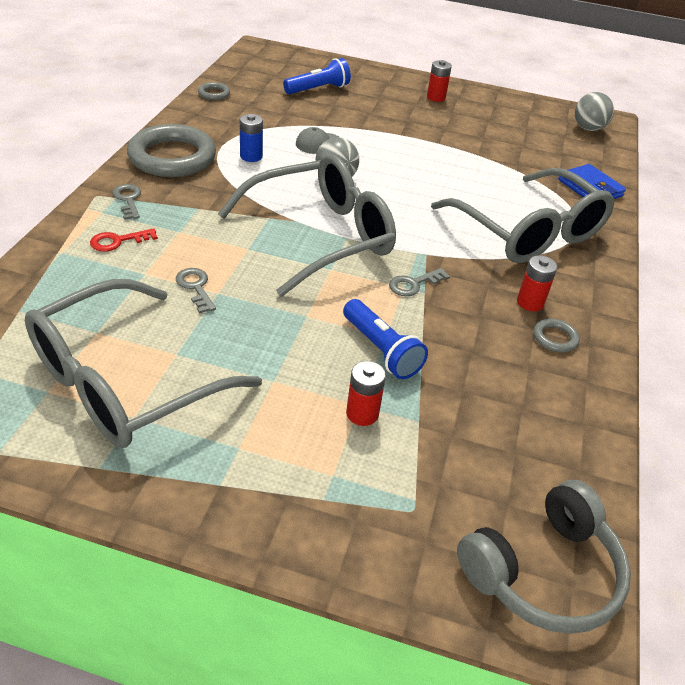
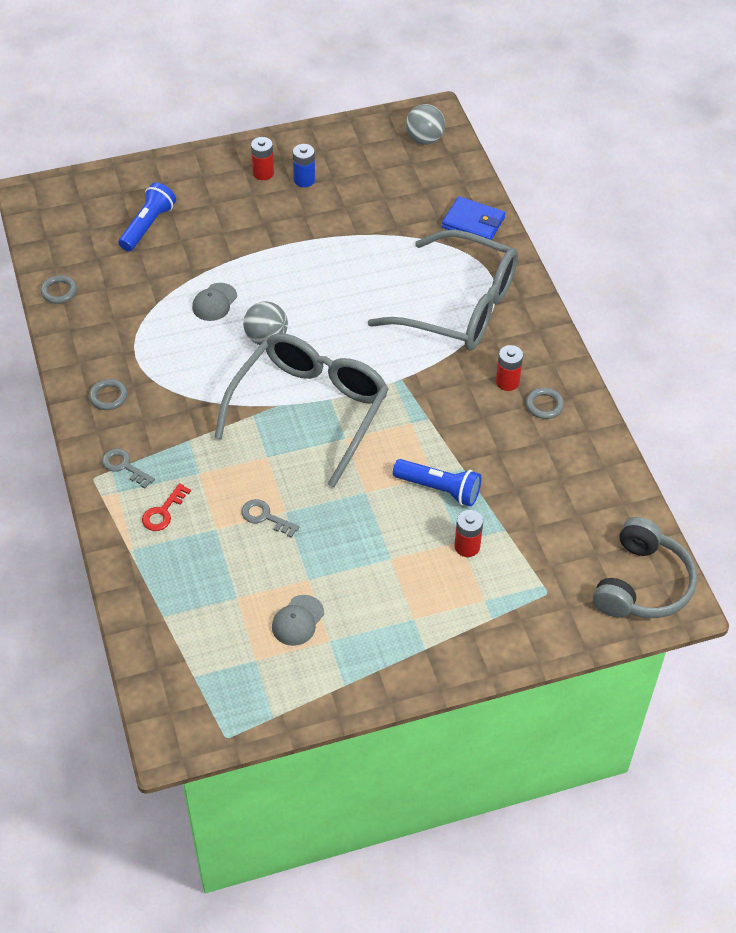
camera: 30 degrees left, 10 degrees up
(126, 381) = (297, 620): grey glasses -> grey cap
(172, 157) = (108, 397): grey ring -> grey ring, size x0.42
(251, 156) = (173, 354): blue battery -> blue battery (304, 180)
(414, 284) = (415, 415): grey key -> none

